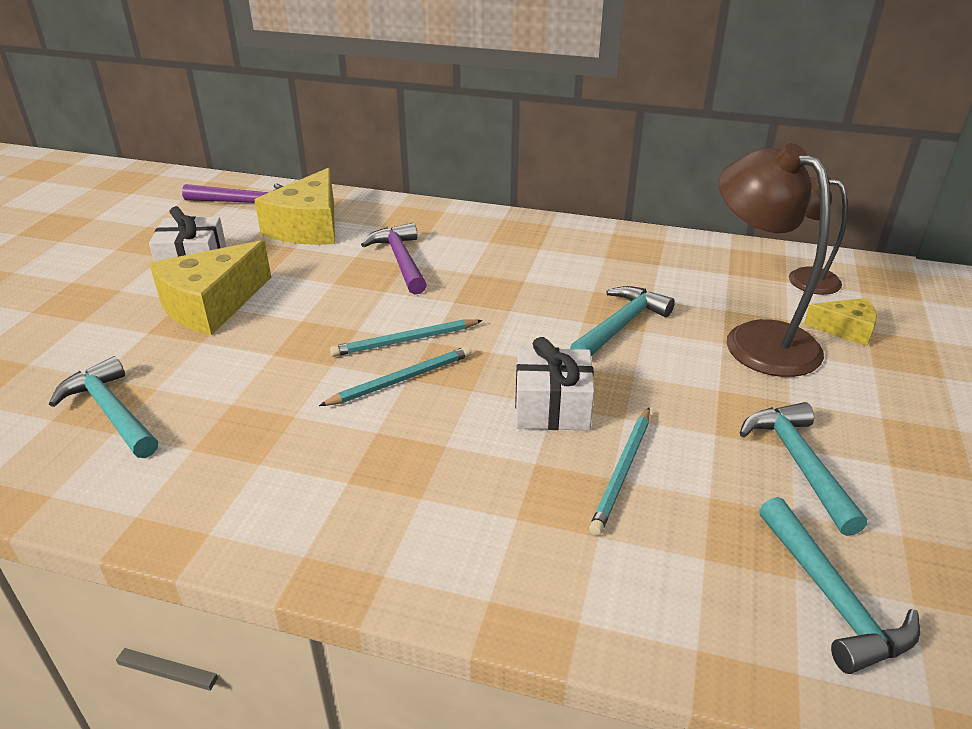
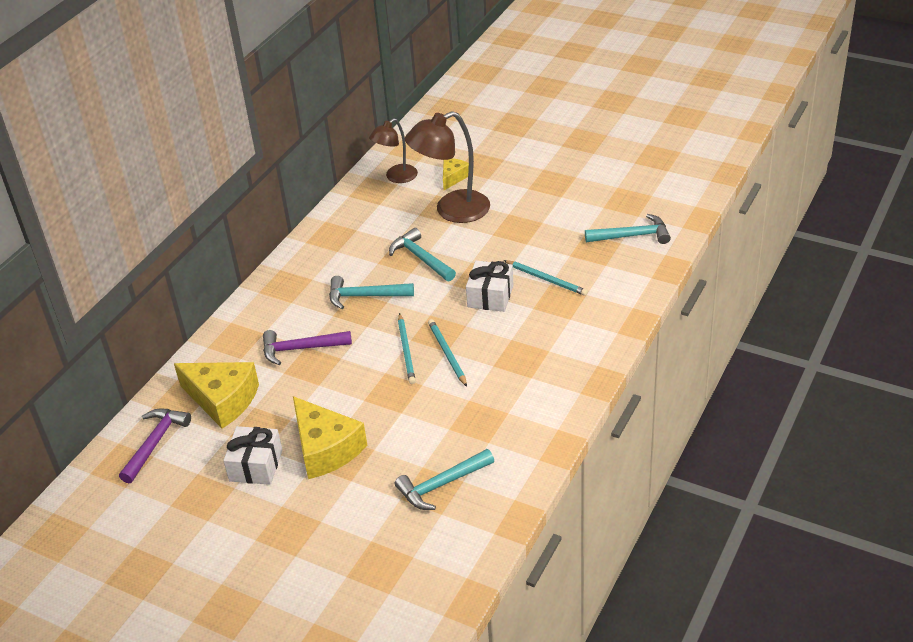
camera: 75 degrees left, 5 degrees up
(799, 464) = (554, 223): turquoise hammer -> turquoise hammer (365, 296)

